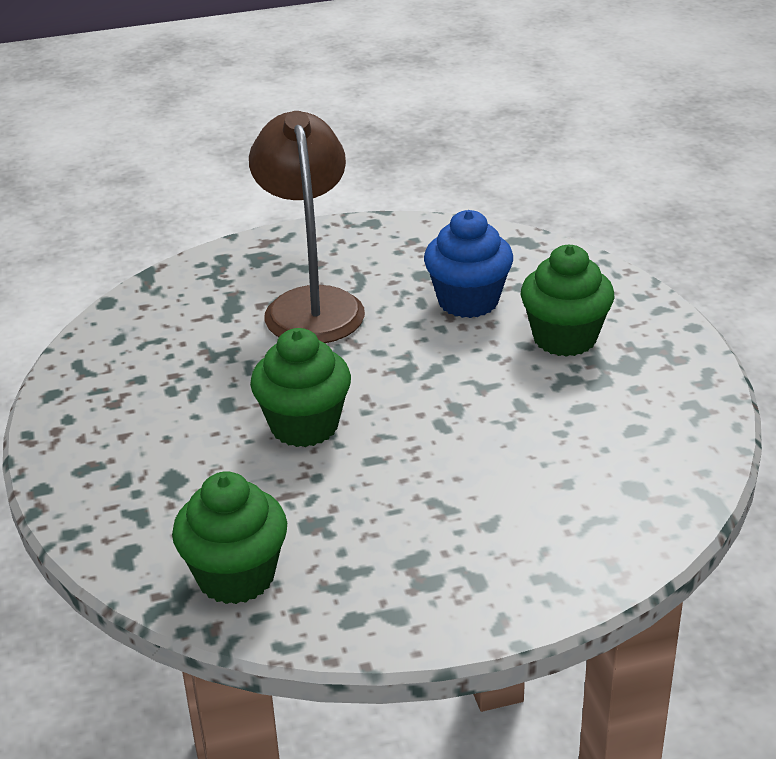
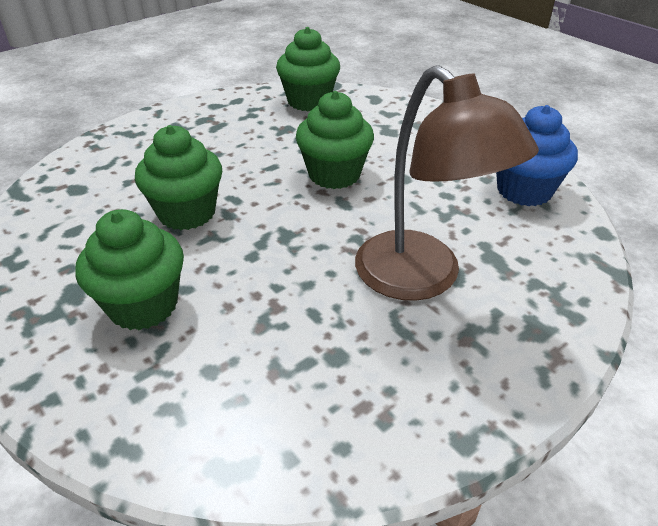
camera: 155 degrees right, 5 degrees up
(468, 301) = (263, 328): blue cupcake -> blue cupcake (524, 191)
(502, 418) = (187, 213): none -> green cupcake

